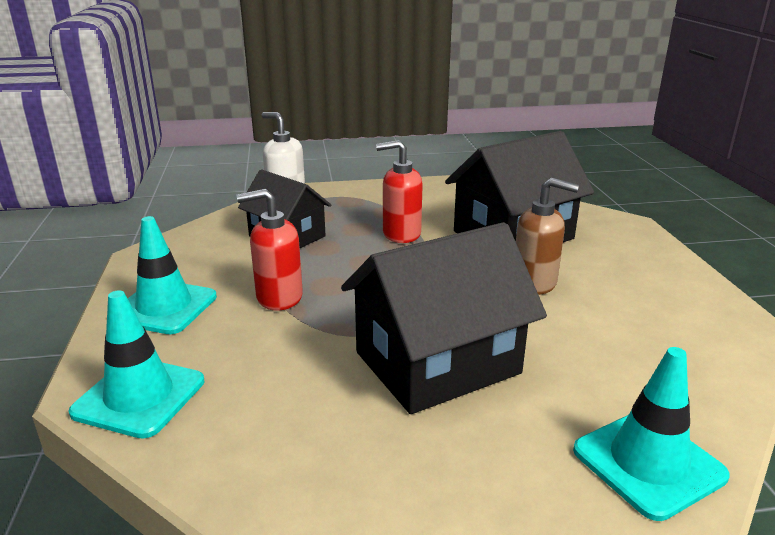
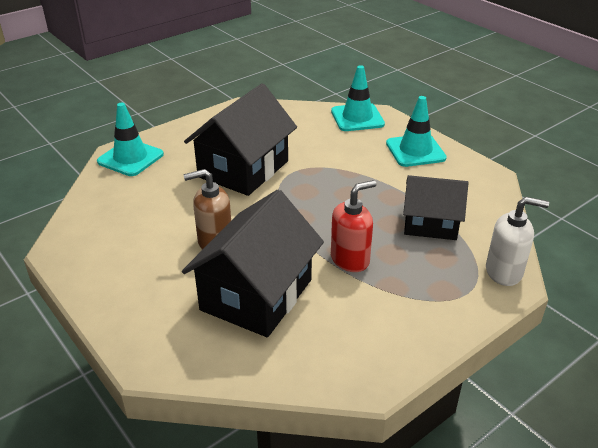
camera: 150 degrees right, 10 degrees up
(279, 297) = (365, 176): red soap dispenser -> none

